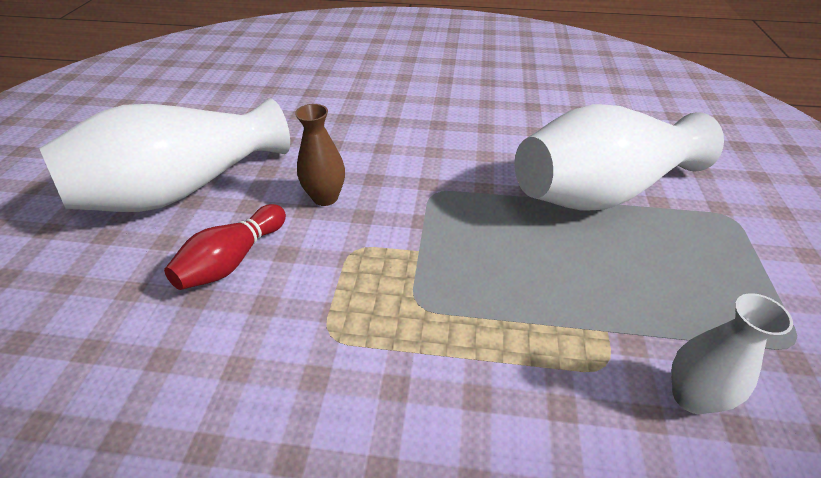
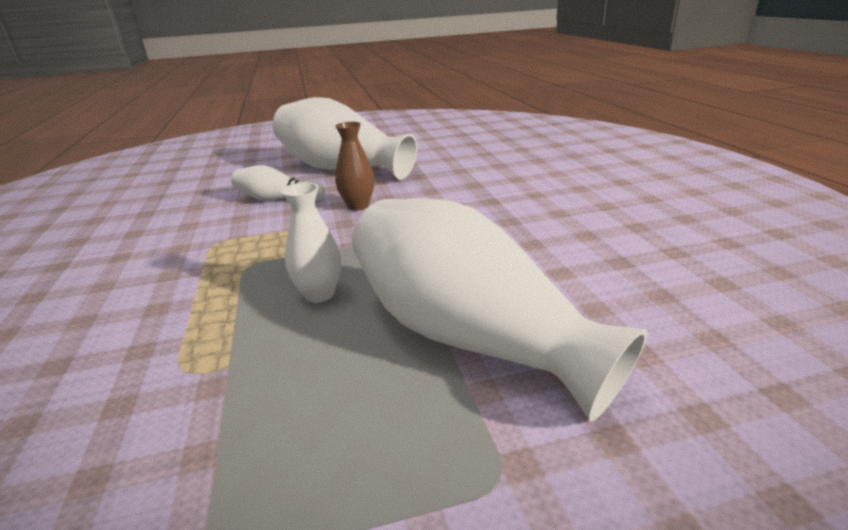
camera: 70 degrees right, 15 degrees down
(232, 260) = (278, 199): red bowling pin -> white bowling pin
(691, 396) = (137, 435): white vase -> white vase (319, 294)

